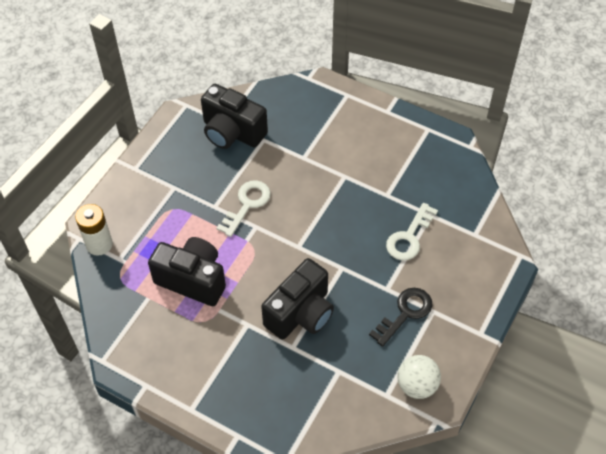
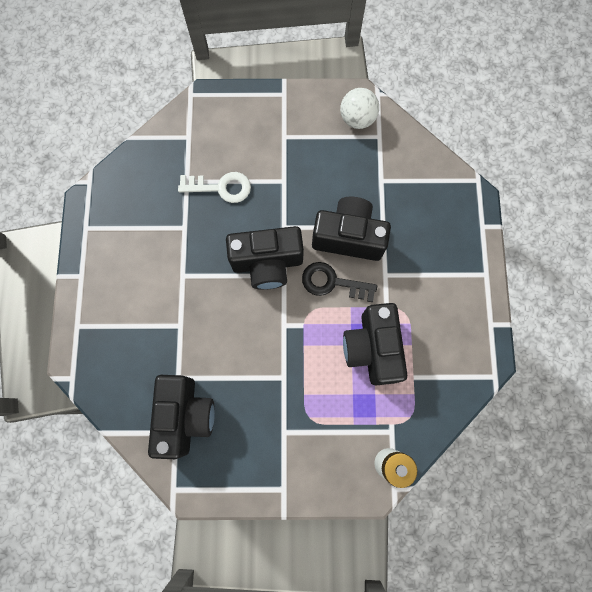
camera: 120 degrees left, 20 degrees up
(247, 204) = (264, 348): white key -> none
(317, 239) = (267, 263): none -> black camera
(405, 313) = (299, 156): black key -> black key (332, 282)

